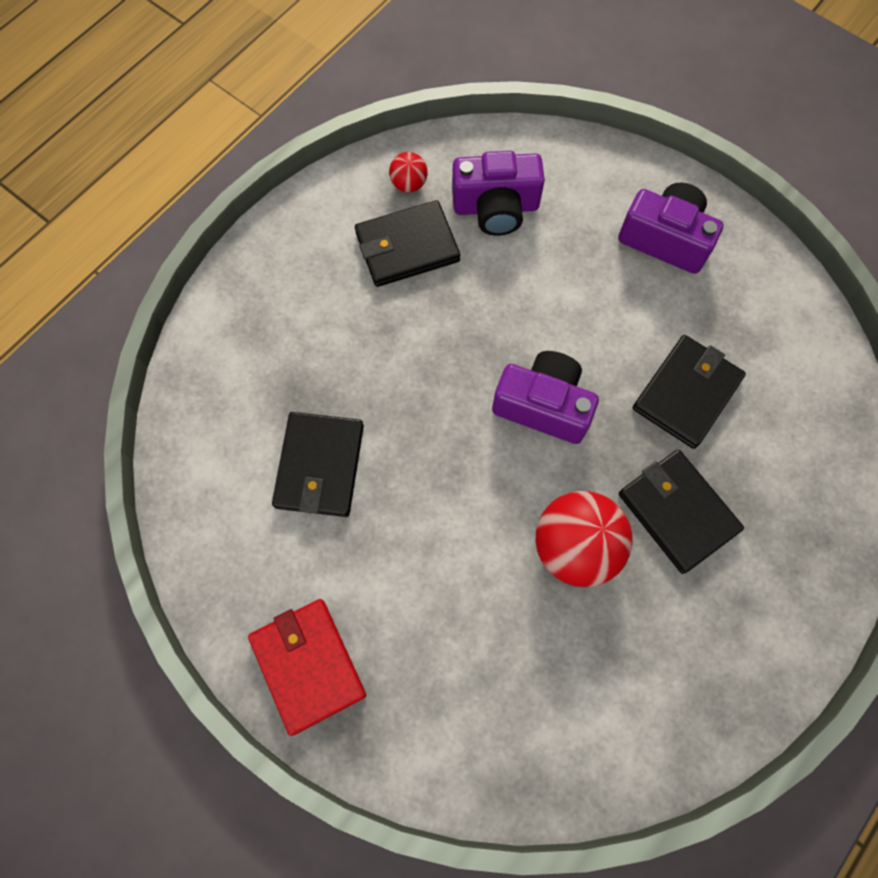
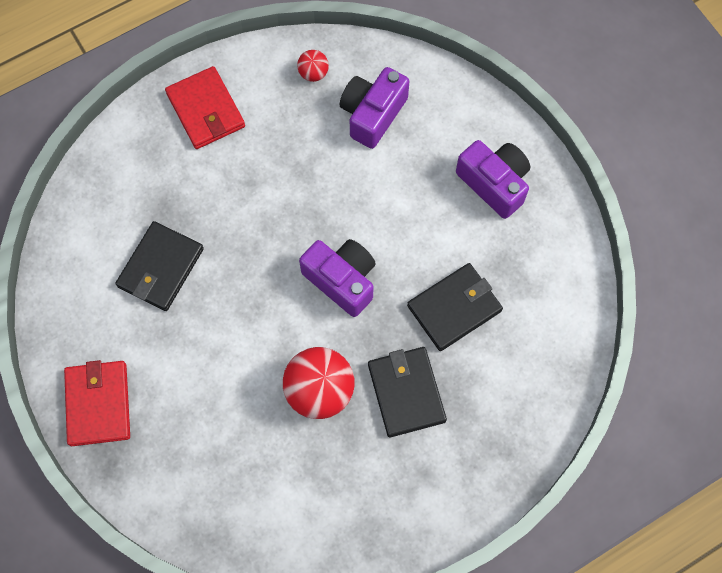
camera: 20 degrees right, 0 degrees up
(300, 264) = (206, 110): none -> red wallet
(407, 247) = (291, 123): black wallet -> none
(496, 207) = (373, 114): purple camera -> purple camera turned 105 degrees clockwise

